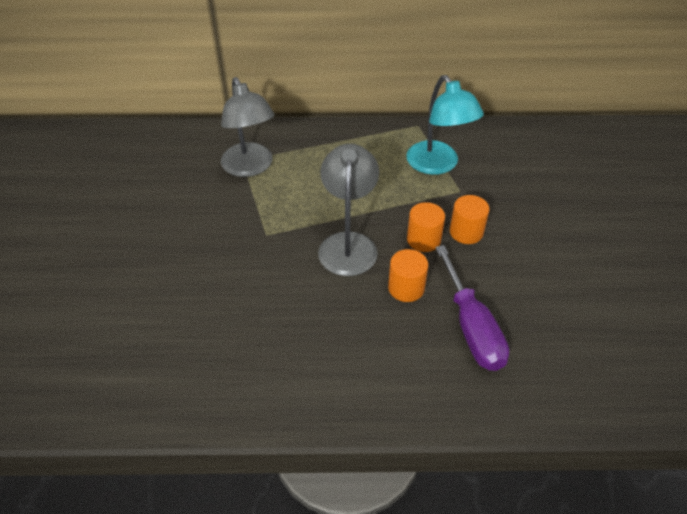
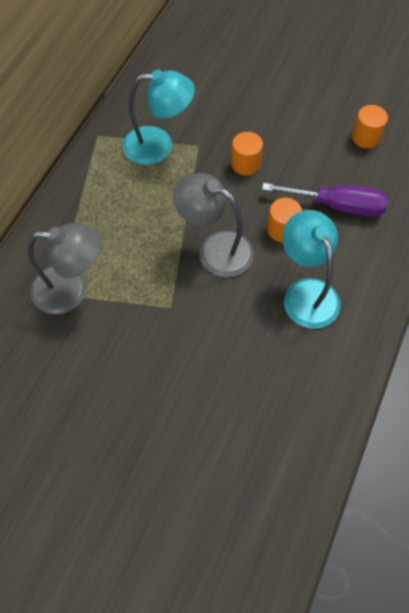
camera: 65 degrees left, 15 degrees up
(340, 334) = (306, 292): none -> turquoise lamp
(423, 240) = (238, 195): orange cylinder -> orange cylinder (365, 137)

